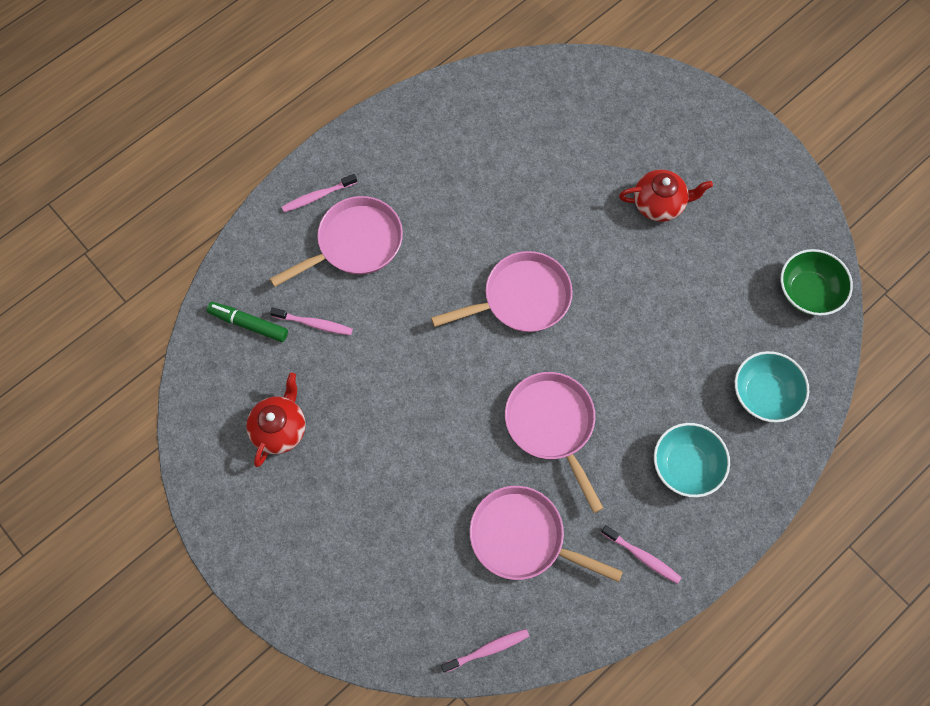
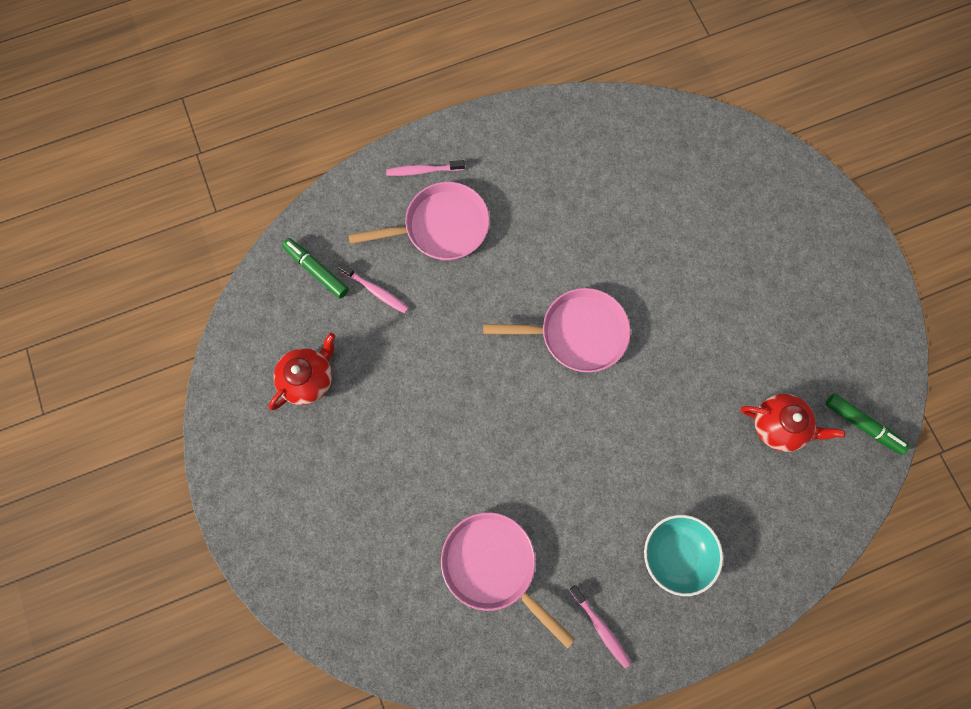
camera: 20 degrees right, 5 degrees up
(487, 650) = (420, 661): pink toothbrush -> none
(552, 425) = (561, 467): pink pan -> none
(659, 204) = (745, 286): red teapot -> red teapot (778, 426)
(764, 394) = (780, 511): turquoise bowl -> none
(808, 292) = (862, 425): green bowl -> green marker

